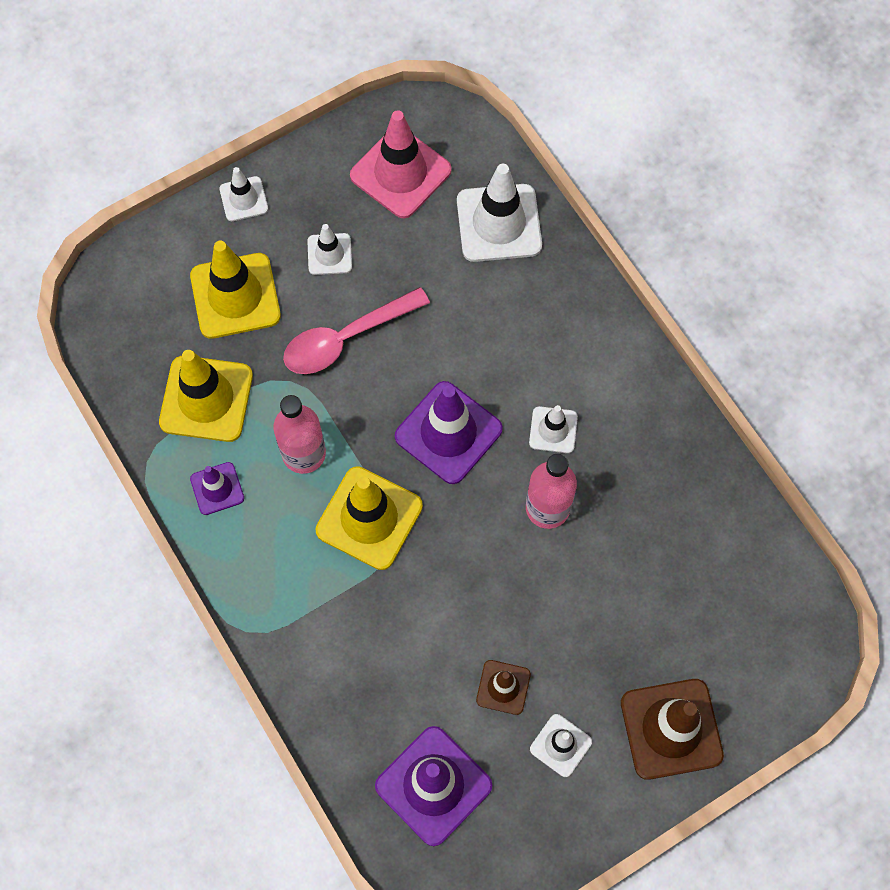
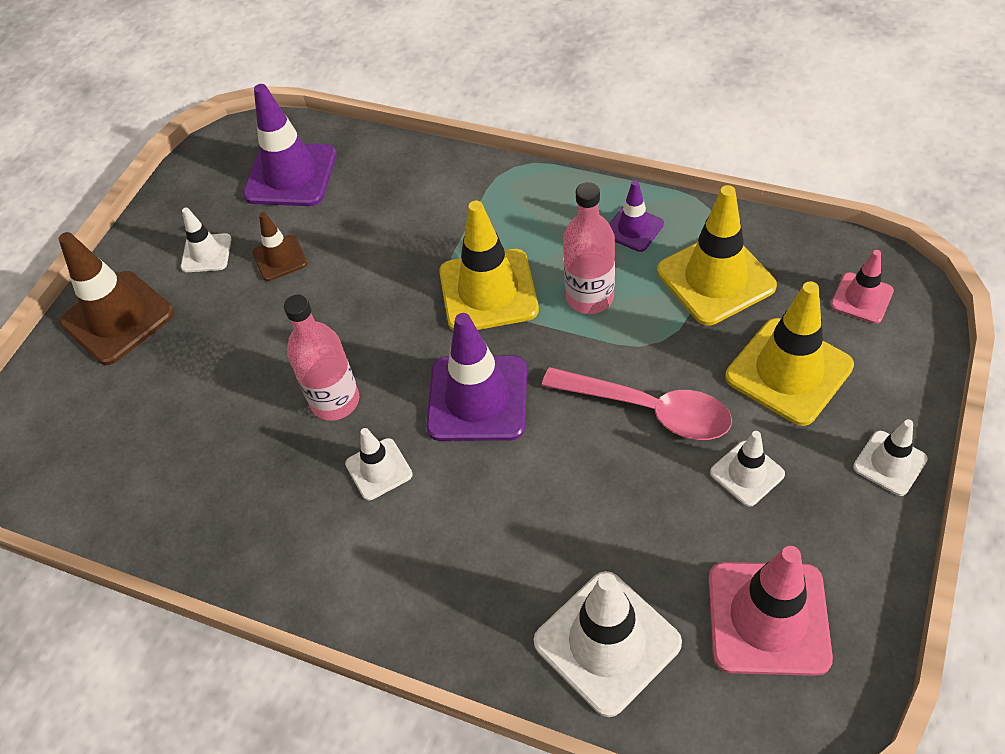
camera: 150 degrees right, 15 degrees down
(133, 308) = (861, 298): none -> pink traffic cone
(346, 338) = (648, 409): pink spoon -> pink spoon turned 90 degrees clockwise

